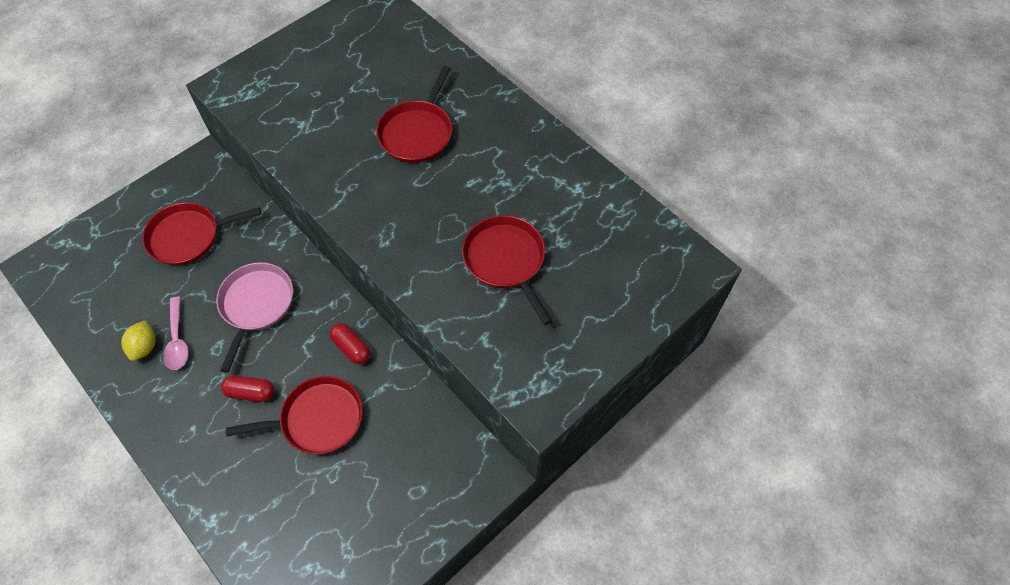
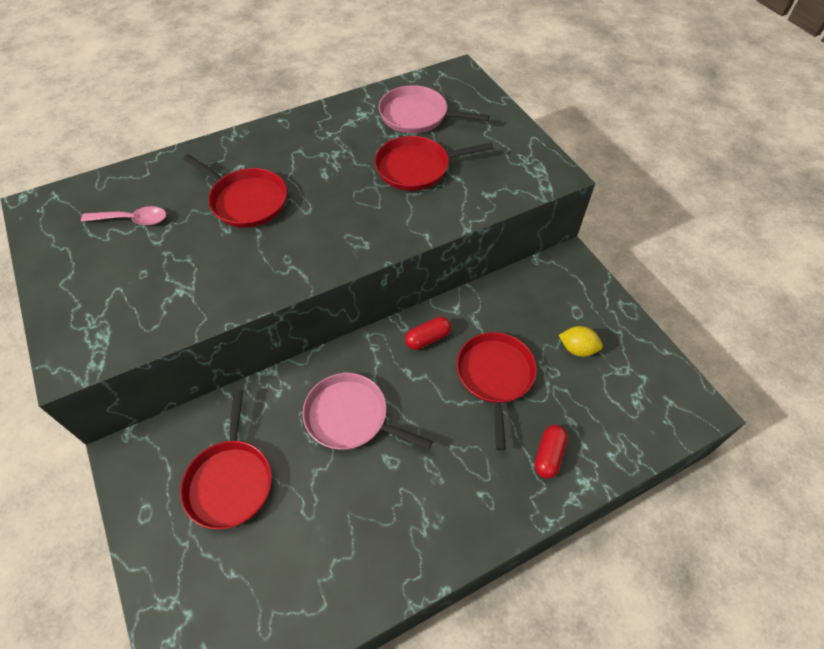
camera: 75 degrees left, 5 degrees down
(144, 347) = (365, 541): yellow lemon -> yellow lemon (577, 349)
(177, 340) = (368, 503): pink spoon -> pink spoon (132, 220)
(251, 392) = (452, 432): red capsule -> red capsule (548, 455)
(594, 241) = (417, 116): none -> pink pan

